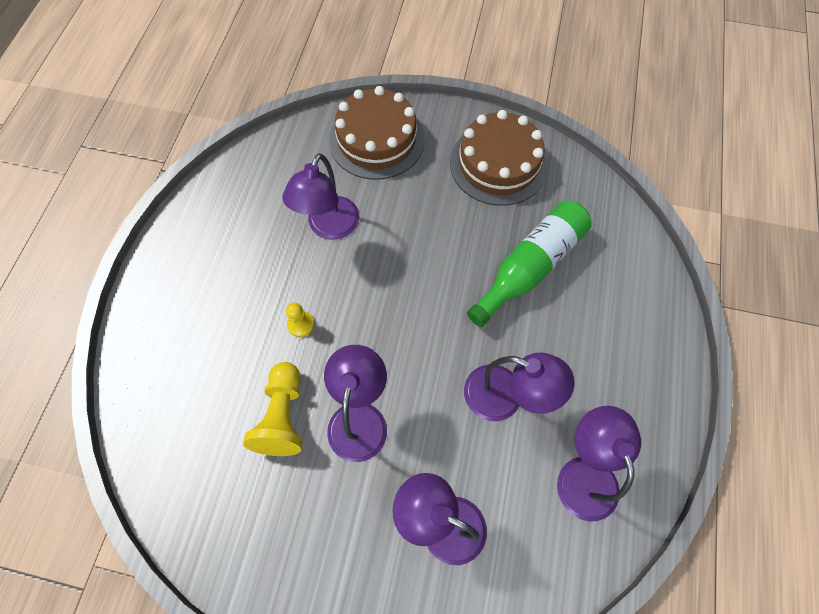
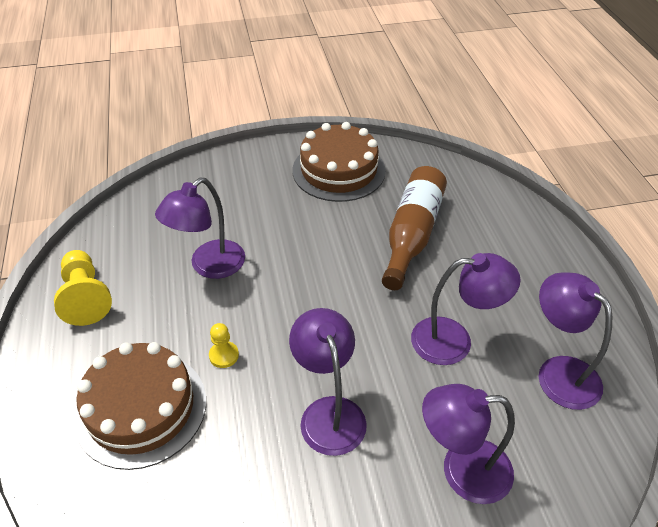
camera: 25 degrees left, 20 degrees down
(283, 416) = (249, 444): yellow pawn -> yellow pawn (85, 297)
(329, 227) = (209, 266): purple lamp -> purple lamp turned 45 degrees clockwise
(377, 139) = (218, 185): brown cake -> brown cake (141, 408)
(530, 267) = (412, 234): green bottle -> brown bottle

